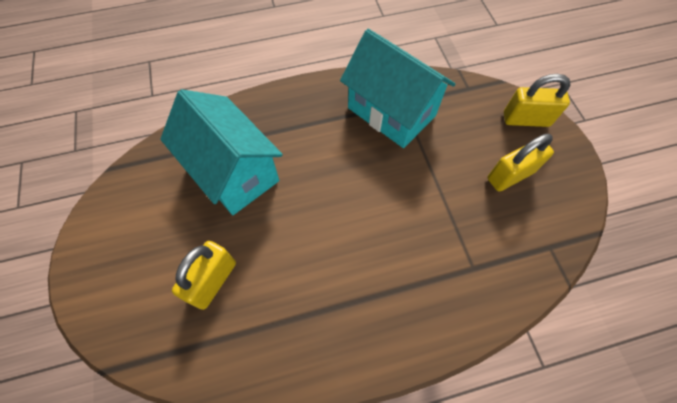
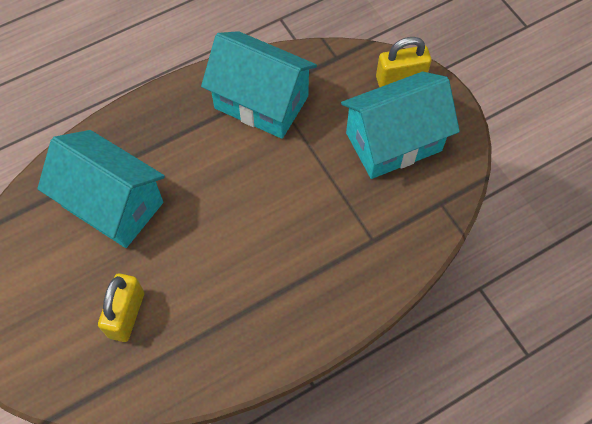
camera: 15 degrees left, 0 degrees up
(510, 175) = (393, 142): yellow padlock -> turquoise house

